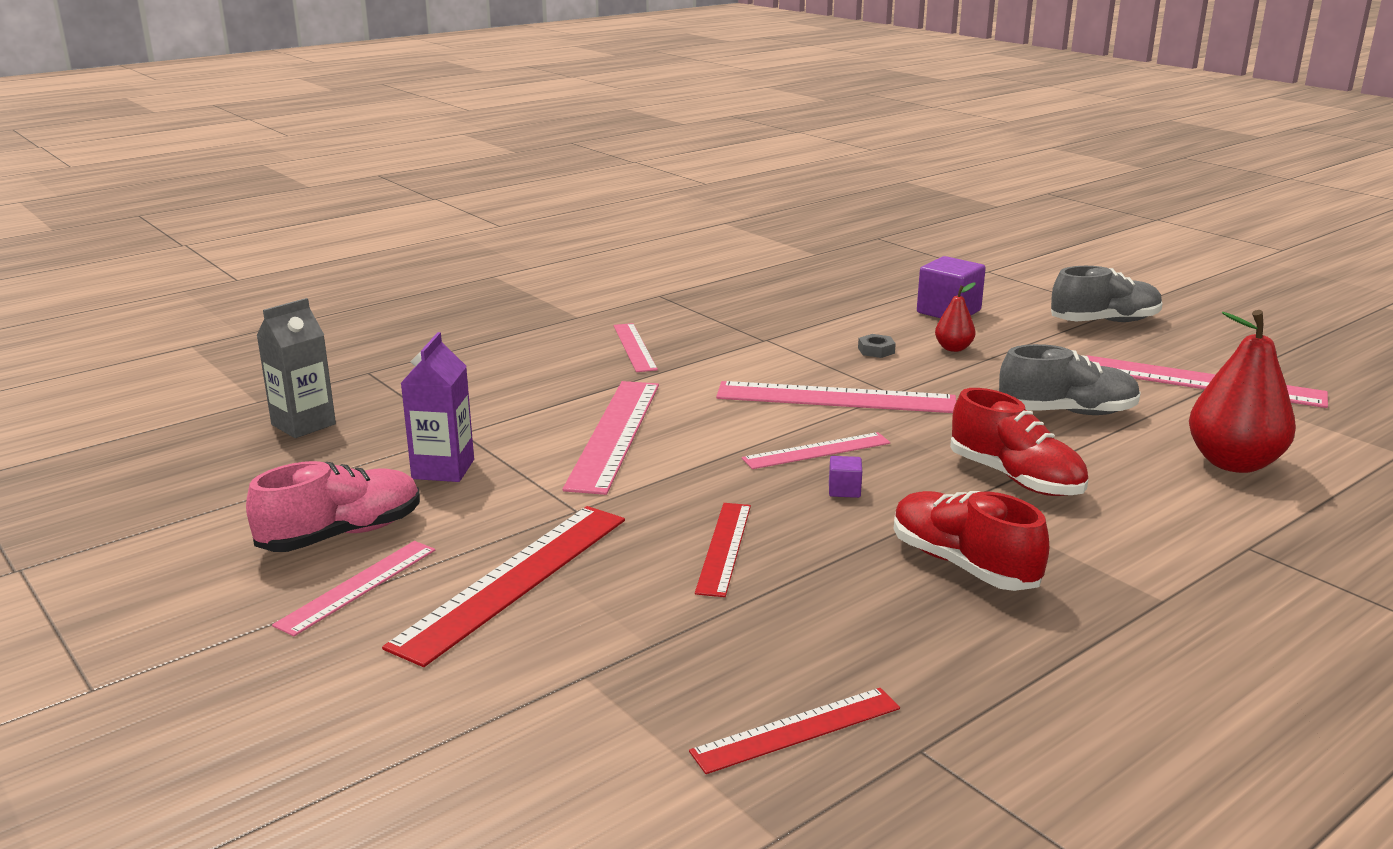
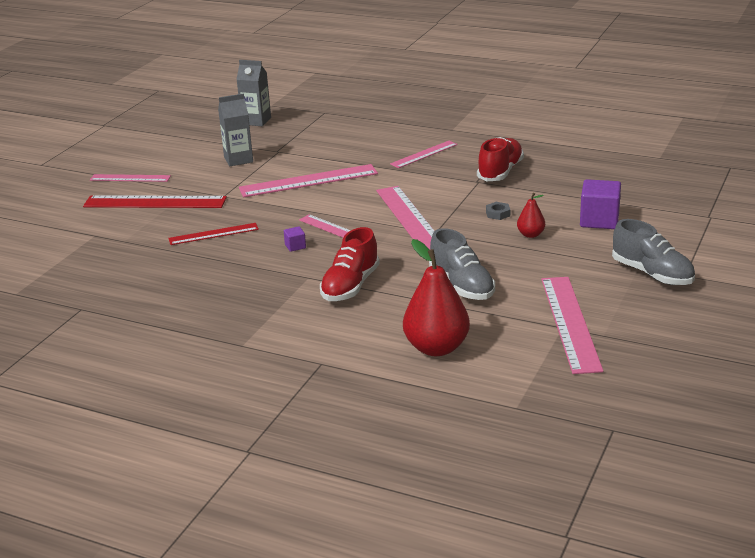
camera: 65 degrees right, 5 degrees up
(342, 534) = (167, 162): pink shoe -> none
(443, 469) = (238, 160): purple carton -> grey carton
(796, 730) = (81, 282): red ruler -> none
(963, 565) = (239, 290): red shoe -> red shoe (500, 172)

